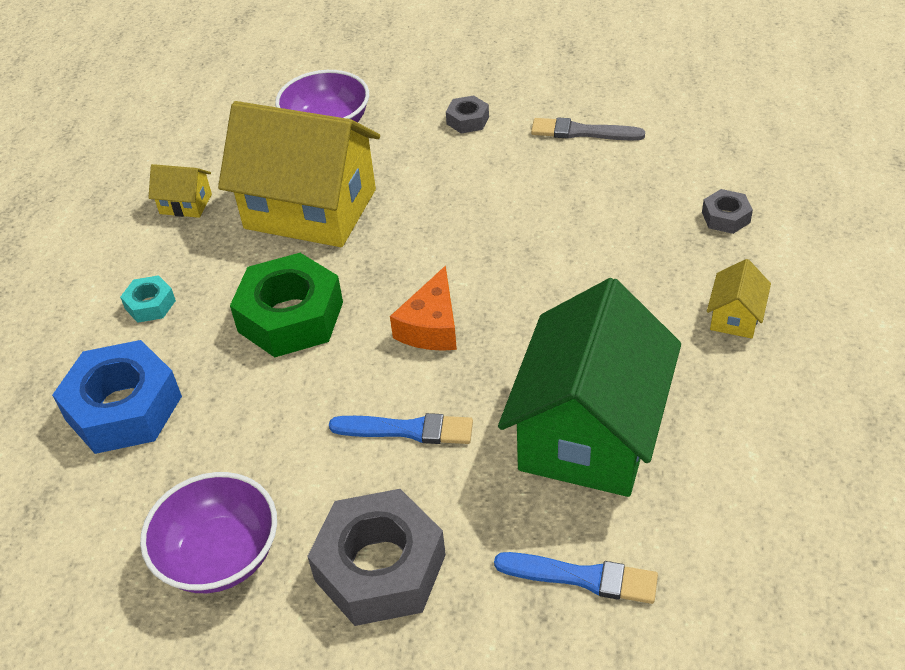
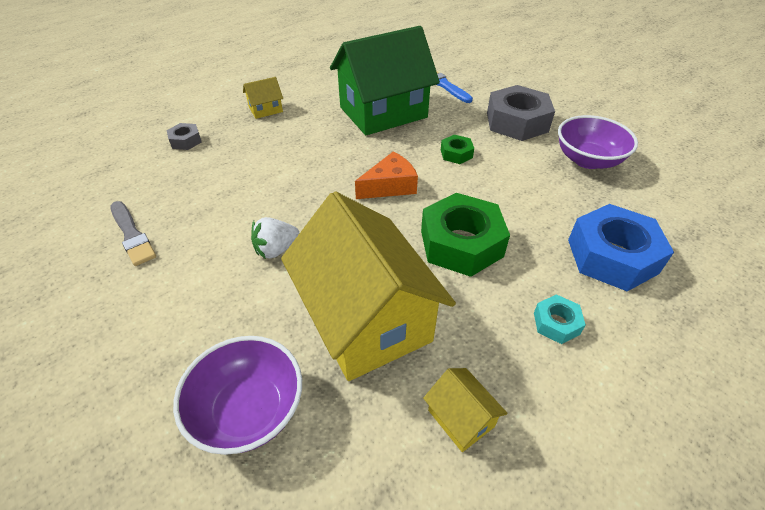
camera: 140 degrees left, 0 degrees up
(407, 430) = (456, 154): blue brush -> green nut
(450, 200) = (276, 249): none -> white strawberry
(467, 120) = (160, 309): grey nut -> none

